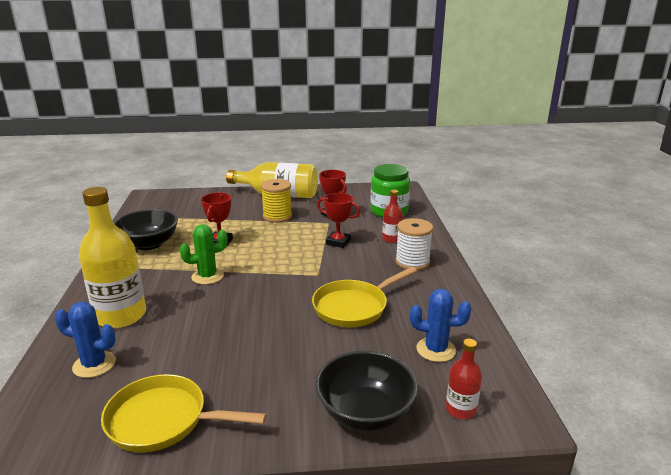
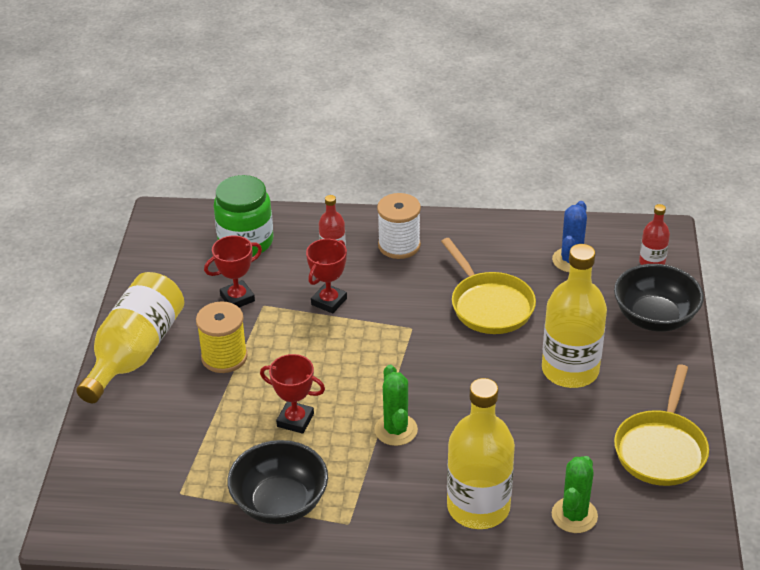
camera: 80 degrees left, 15 degrees up
(94, 364) = (574, 515): blue cactus -> green cactus
(276, 355) = (570, 370): none -> yellow bottle

